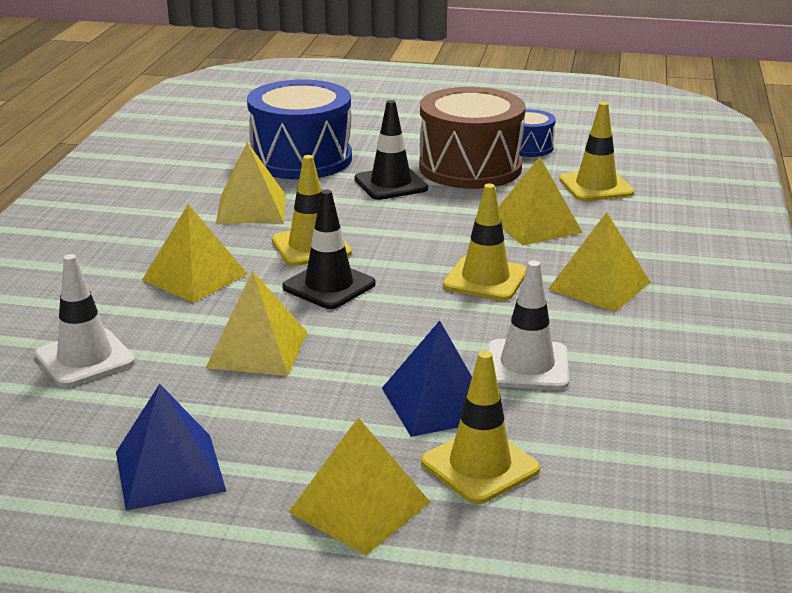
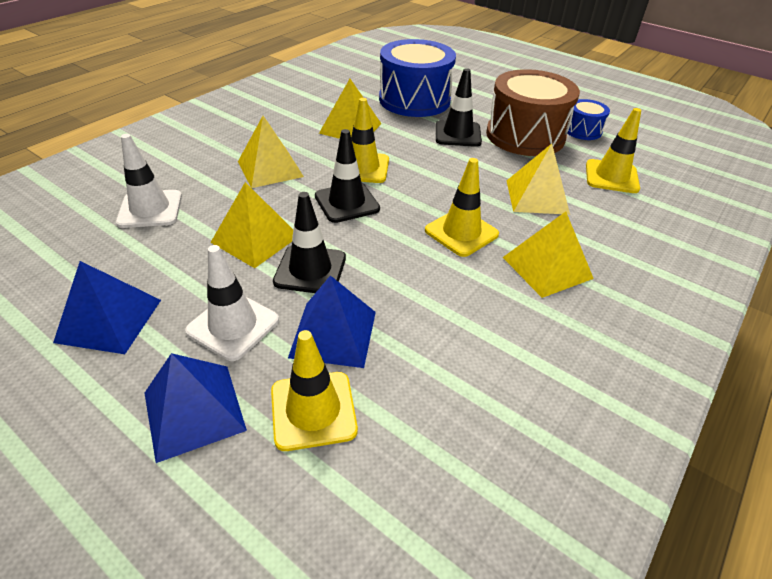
camera: 25 degrees right, 15 degrees up
(354, 358) = (310, 270): none -> black traffic cone
(359, 507) = (194, 411): yellow pyramid -> blue pyramid
(527, 365) = (429, 324): white traffic cone -> white traffic cone (233, 325)

